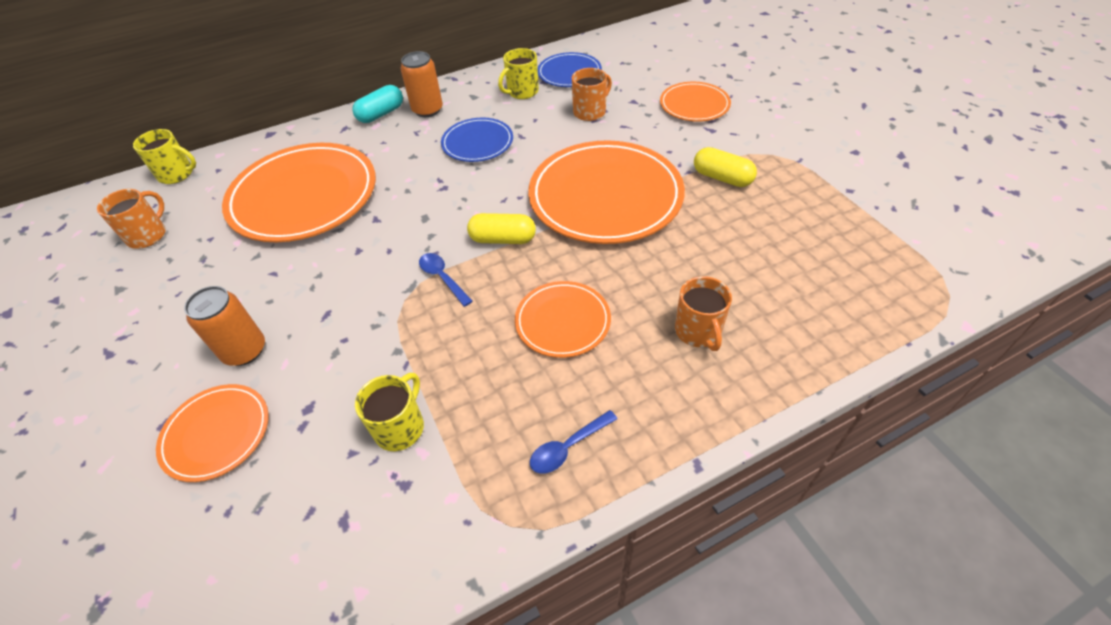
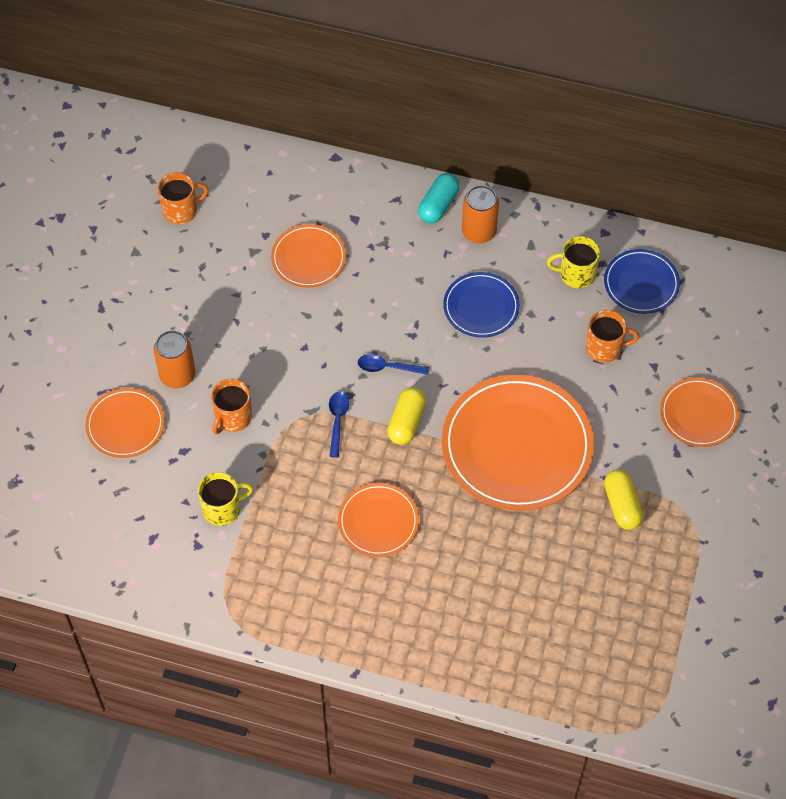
camera: 40 degrees right, 10 degrees up
(177, 174) = (238, 153): yellow mug -> none
(304, 196) = (308, 258): orange plate -> orange plate, size x0.52
(381, 114) = (438, 205): turquoise capsule -> turquoise capsule turned 60 degrees counterclockwise
(503, 239) = (406, 422): yellow capsule -> yellow capsule turned 60 degrees clockwise
(568, 447) = (298, 602): blue spoon -> blue spoon (387, 367)
(698, 331) = (451, 602): orange mug -> orange mug (232, 417)

